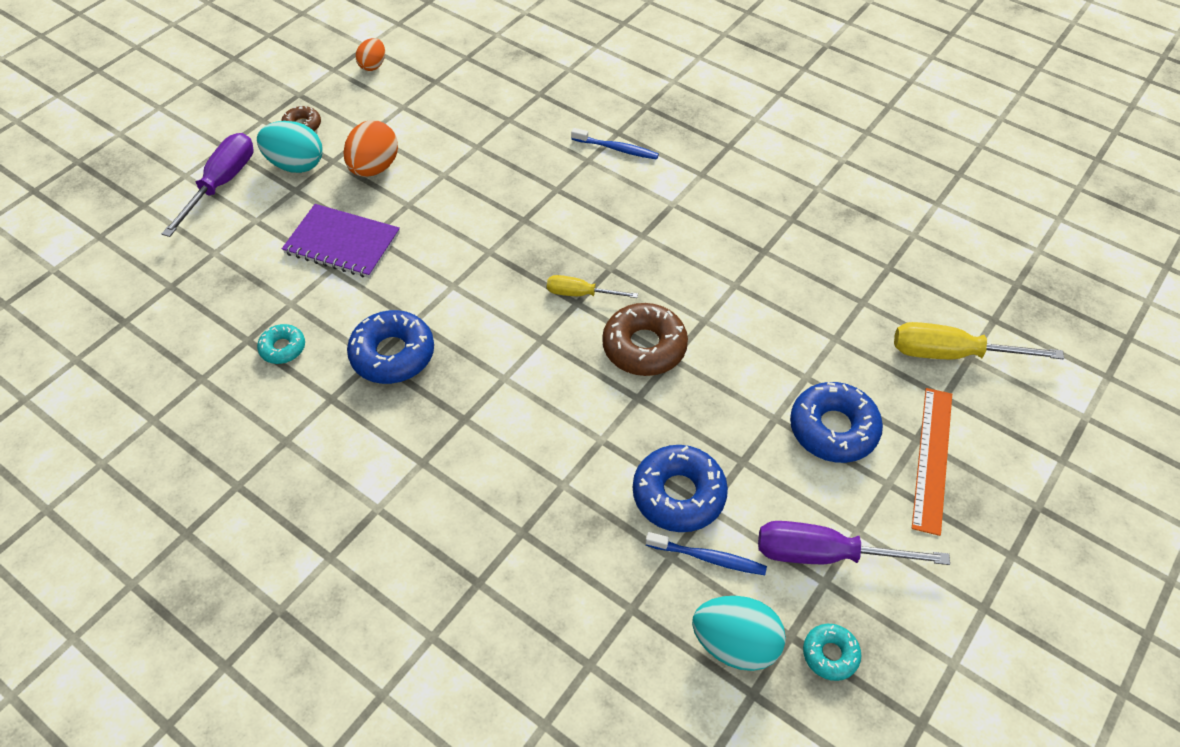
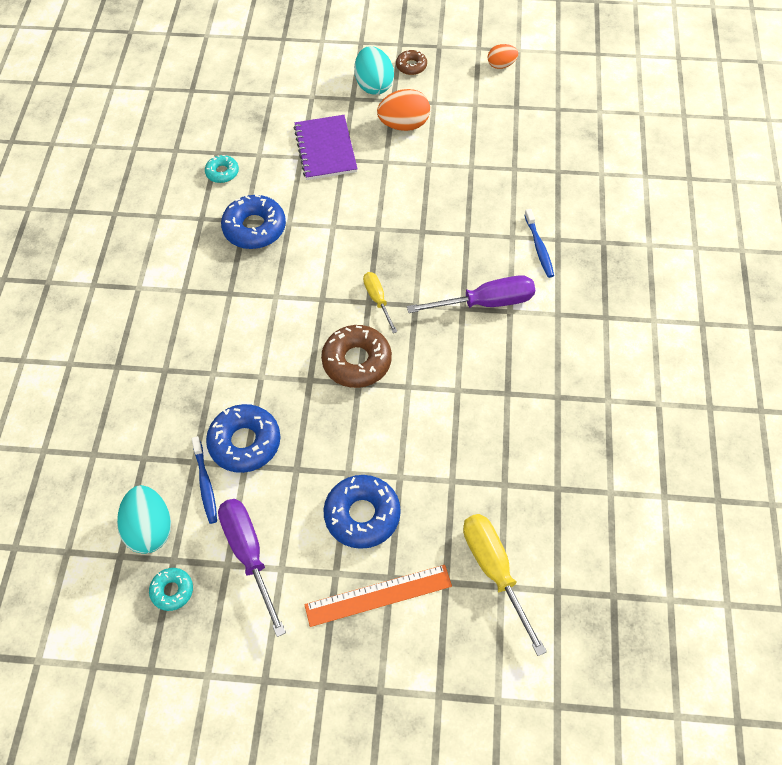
camera: 60 degrees right, 5 degrees up
(222, 184) = (328, 61): purple screwdriver -> purple screwdriver (486, 303)

